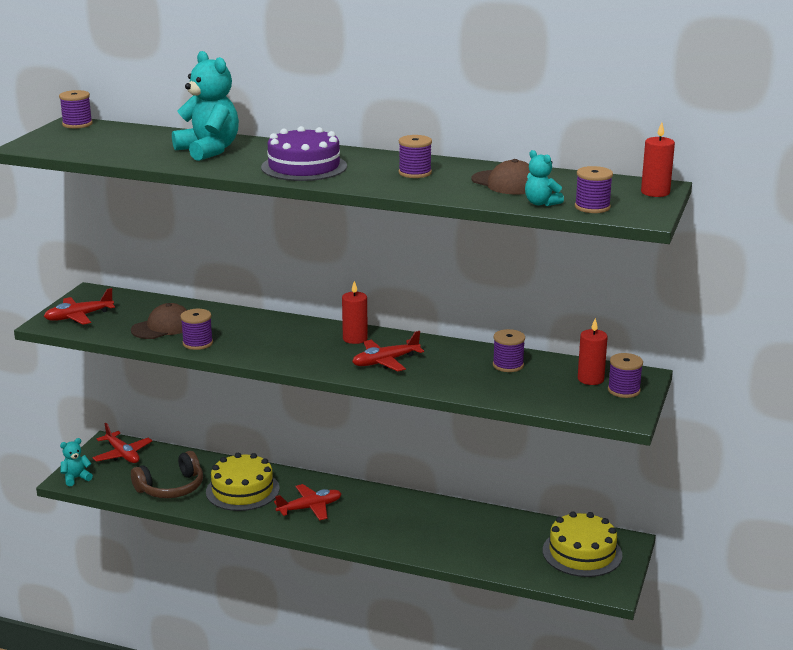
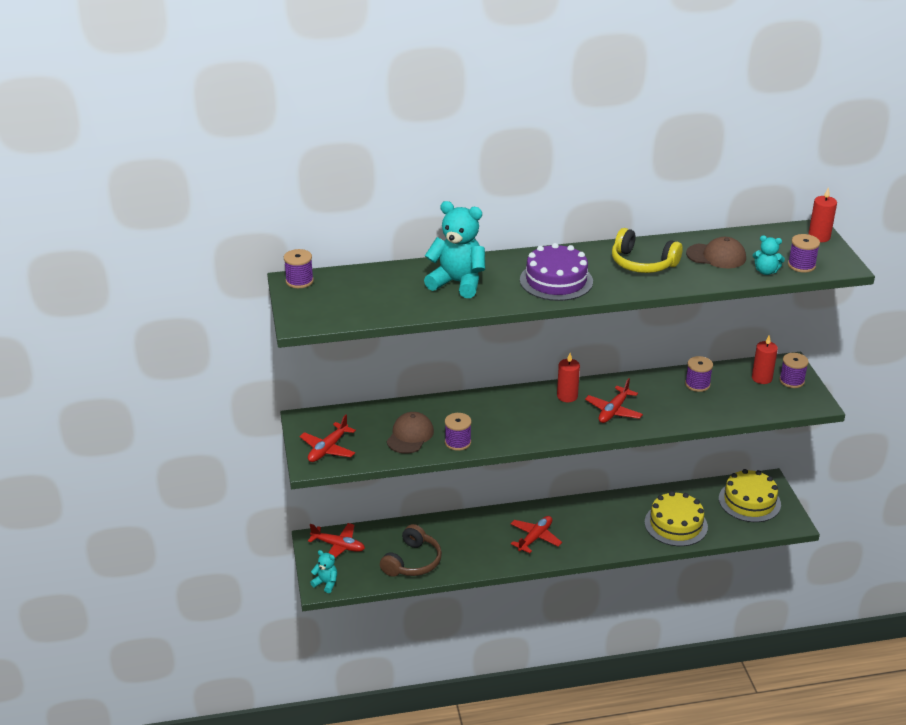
camera: 30 degrees left, 10 degrees up
(76, 478) = (326, 583): turquoise teddy bear -> turquoise teddy bear turned 90 degrees clockwise
(242, 490) = (469, 542): yellow cake -> yellow cake (676, 524)
(415, 173) = (642, 263): purple spool -> yellow headphones

